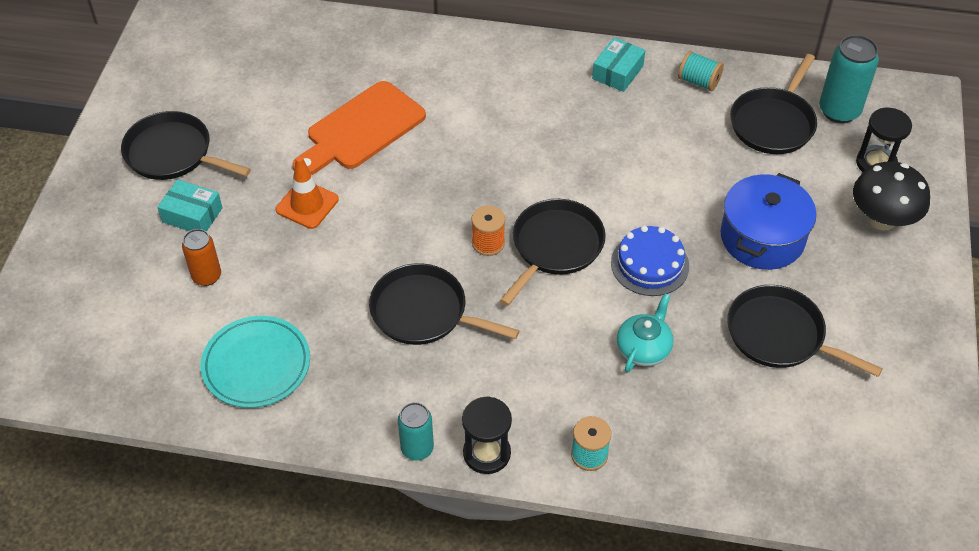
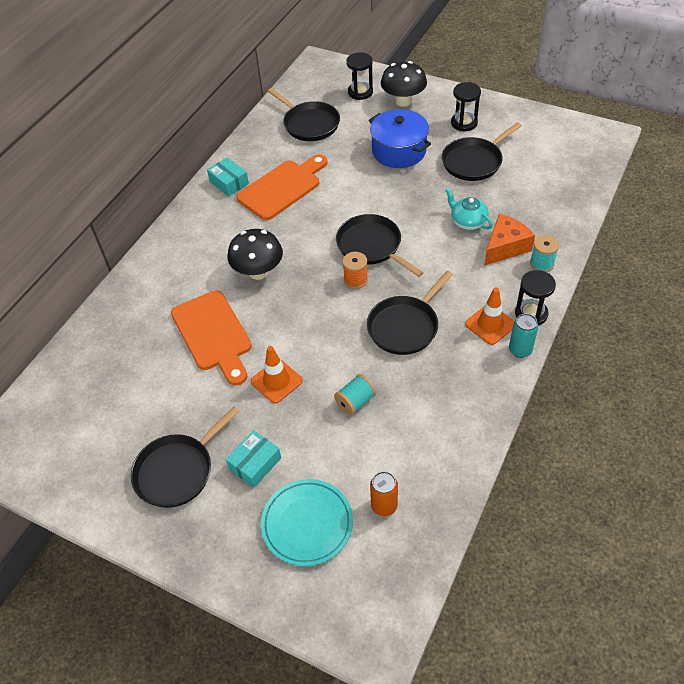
camera: 70 degrees left, 0 degrees up
(207, 276) = (325, 460): orange can -> orange can (384, 506)
(256, 365) = (424, 436): turquoise plate -> turquoise plate (307, 524)
(453, 407) = (490, 324): none -> orange traffic cone
(471, 143) = (258, 272): none -> black mushroom
(608, 403) = (505, 247): none -> orange cheese
(630, 127) = (282, 188): none -> orange cutting board
(650, 264) = (402, 204): blue cake -> none
(698, 81) = (257, 147): turquoise spool -> turquoise spool (355, 401)
(839, 111) = (312, 95): turquoise can -> none
(867, 307) = (464, 123): none -> black hourglass

